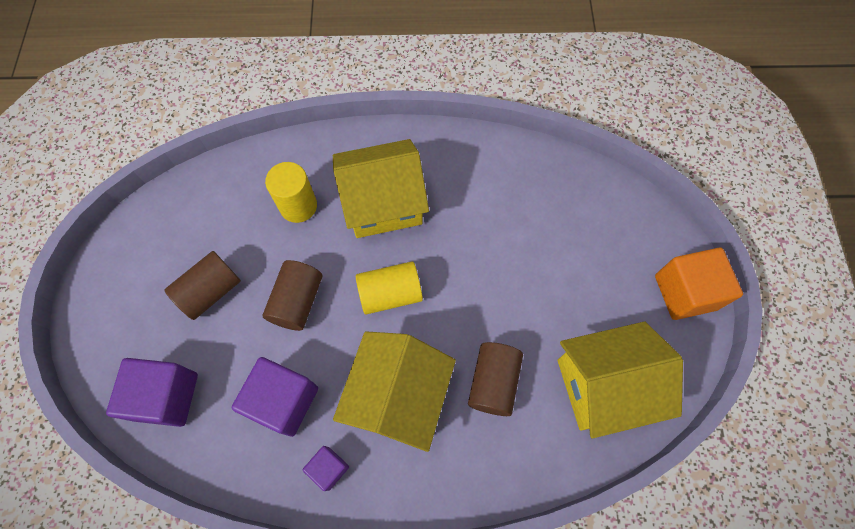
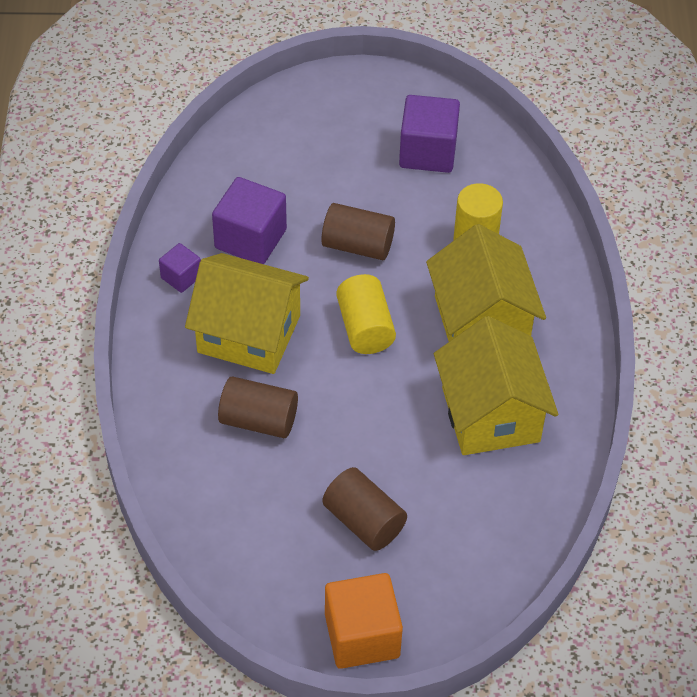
camera: 90 degrees right, 15 degrees down
(166, 396) = (261, 149): purple cube -> purple cube (428, 152)
(211, 291) = (370, 173): brown cylinder -> brown cylinder (364, 521)
(603, 386) = (248, 528): yellow house -> yellow house (490, 414)

